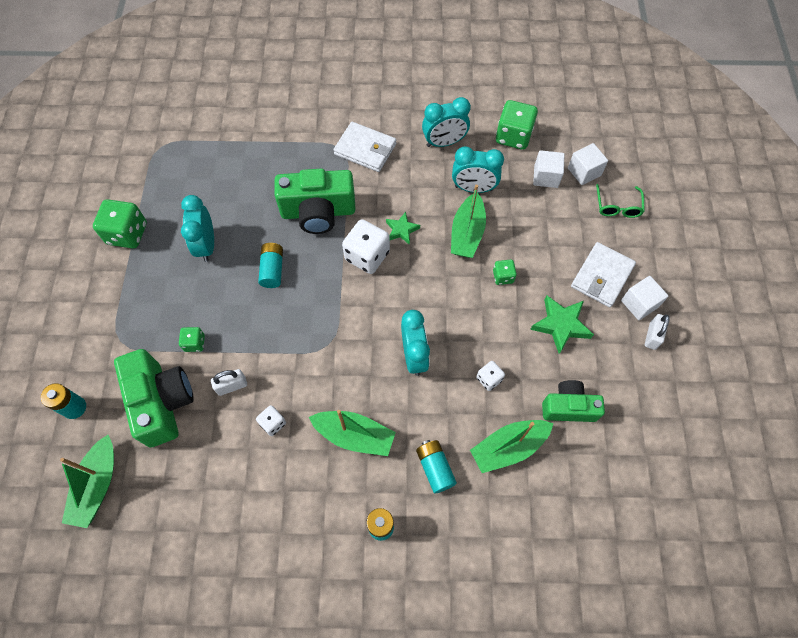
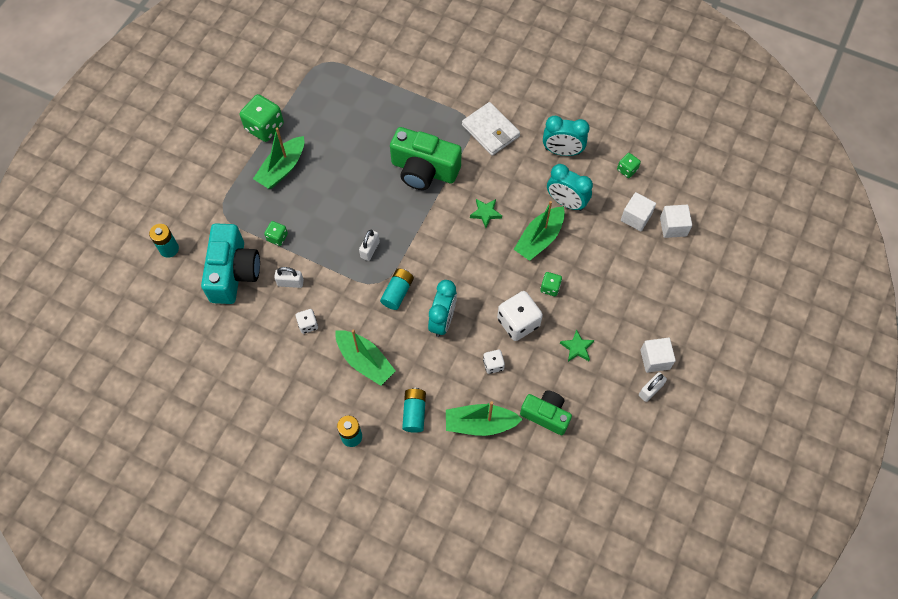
camera: 25 degrees right, 0 degrees up
(97, 485) = (162, 313): green boat -> green boat (282, 168)
(162, 402) = (233, 272): green camera -> turquoise camera
(206, 245) = (321, 162): turquoise clock -> none
(272, 270) = (364, 203): turquoise battery -> turquoise battery (397, 292)
(302, 314) = (370, 249): none -> white padlock
(367, 256) = (446, 223): white dice -> white dice (518, 322)
(513, 136) = (627, 170): green dice -> green dice, size x0.53
(561, 325) = (577, 348): green star -> green star, size x0.62
(602, 276) = (635, 323): white wallet -> none
(617, 206) = (685, 269): green glasses -> none

